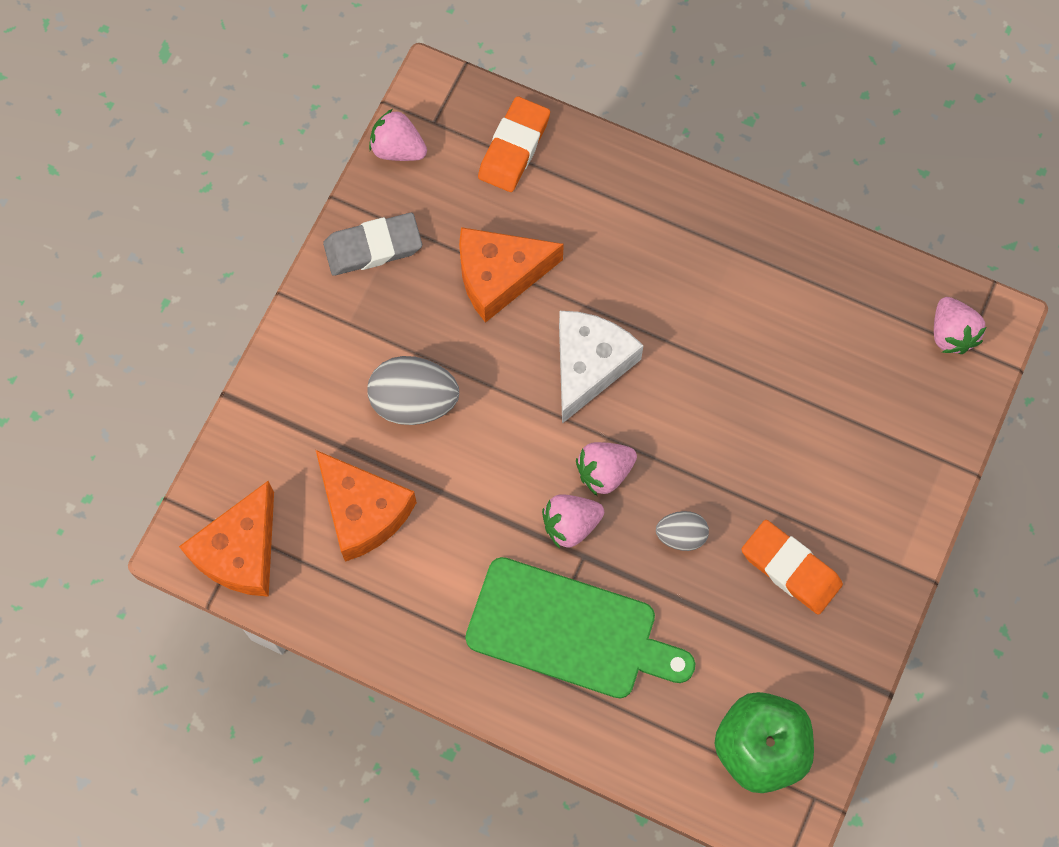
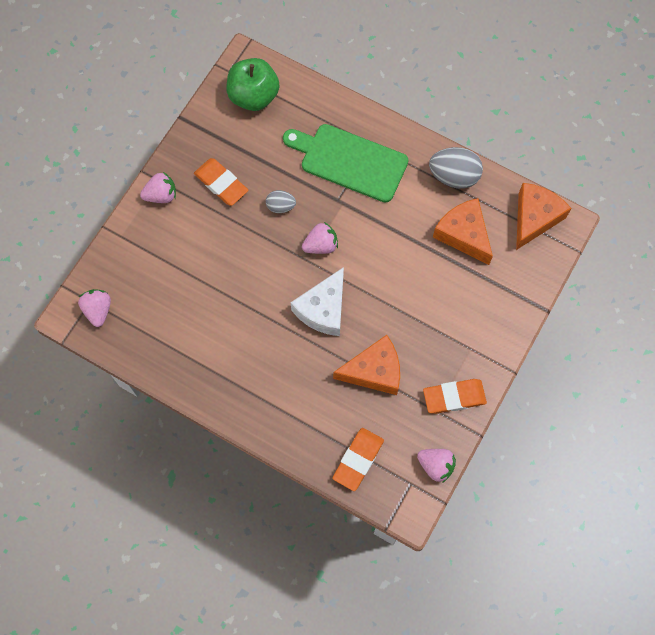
camera: 175 degrees left, 0 degrees up
(373, 247) = (454, 397): grey eraser -> orange eraser
(414, 402) = (431, 296): grey egg -> grey egg (454, 176)
(570, 525) = (343, 217): pink strawberry -> pink strawberry (161, 195)

